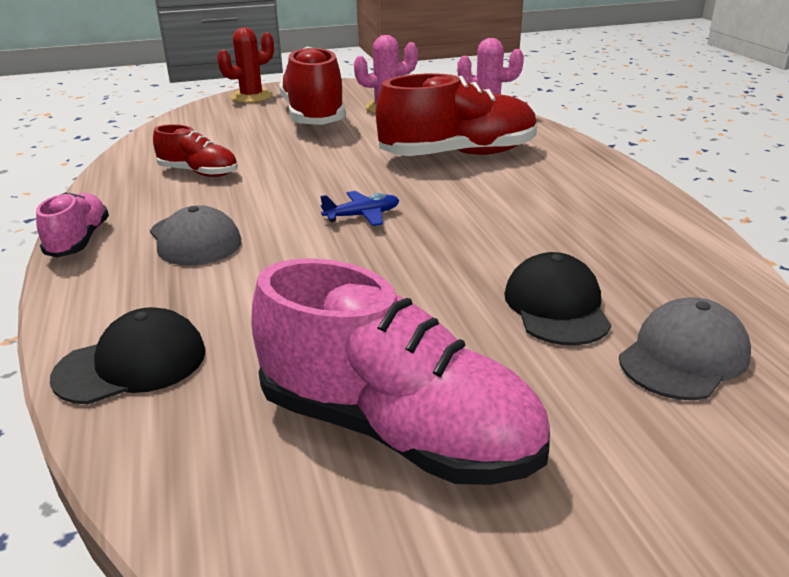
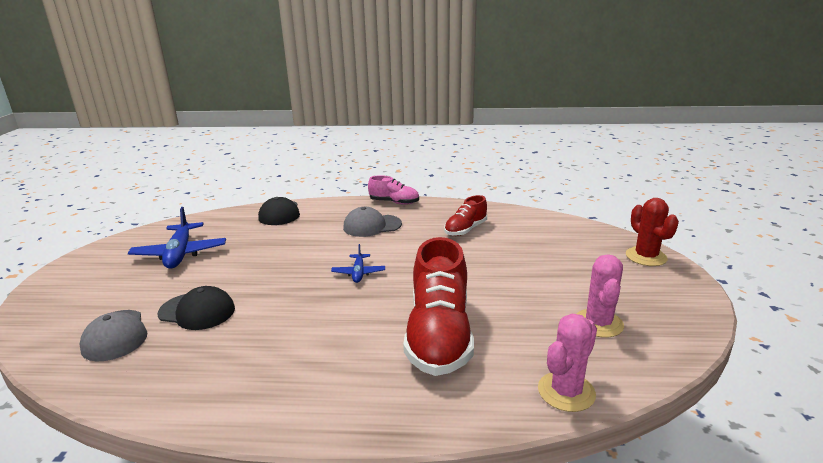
camera: 110 degrees right, 5 degrees down
(313, 116) = (577, 280): red shoe -> none
(396, 430) = (180, 253): pink shoe -> blue plane

